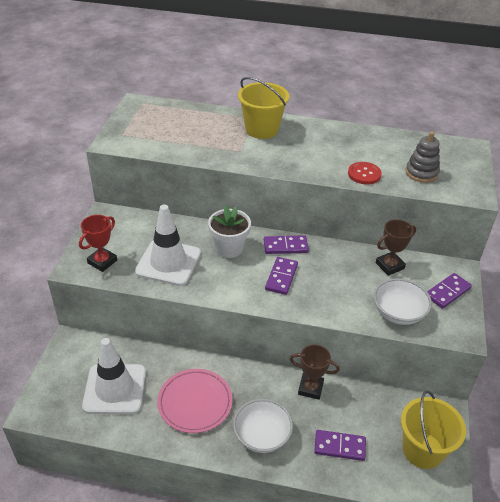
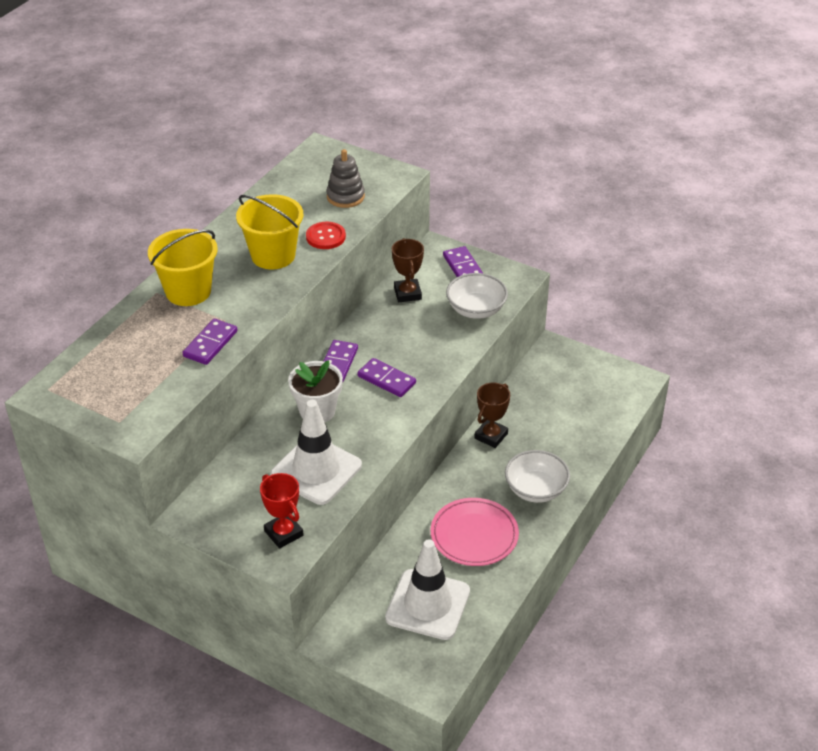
camera: 70 degrees left, 0 degrees up
(339, 446) = (567, 435): purple domino -> purple domino (210, 344)
(422, 450) = (590, 379): yellow bucket -> yellow bucket (273, 255)

